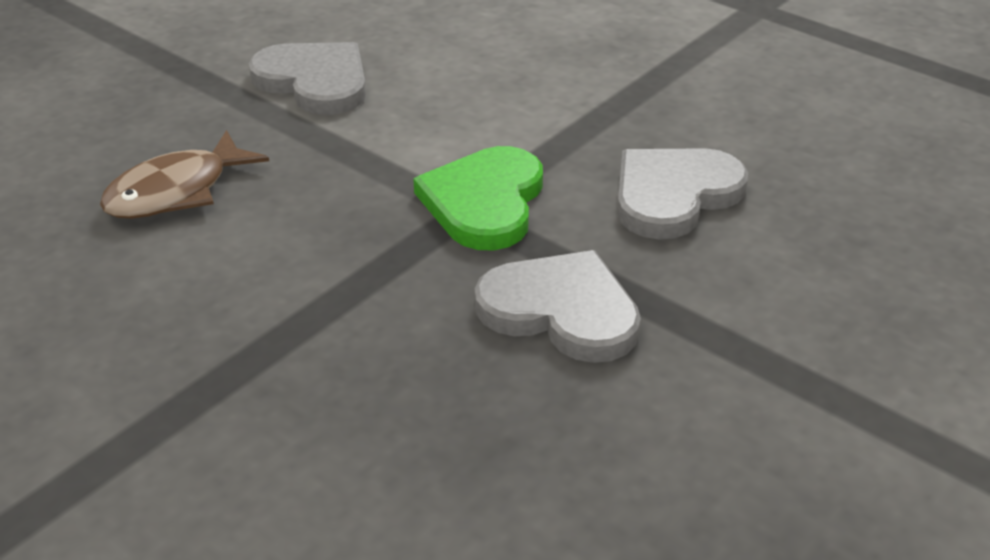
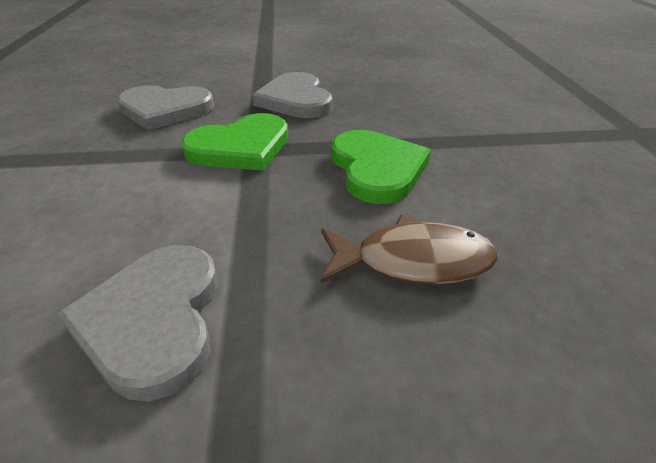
camera: 135 degrees left, 0 degrees up
(300, 259) = (377, 169): none -> green heart

